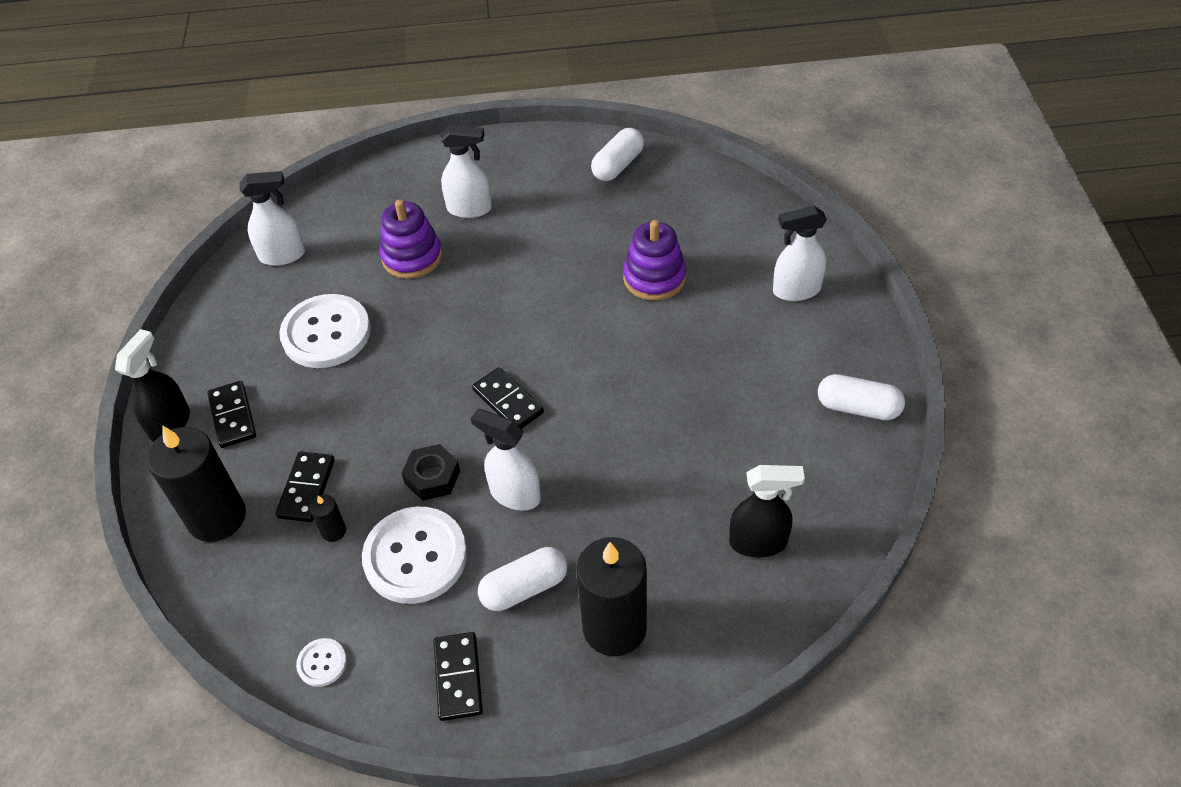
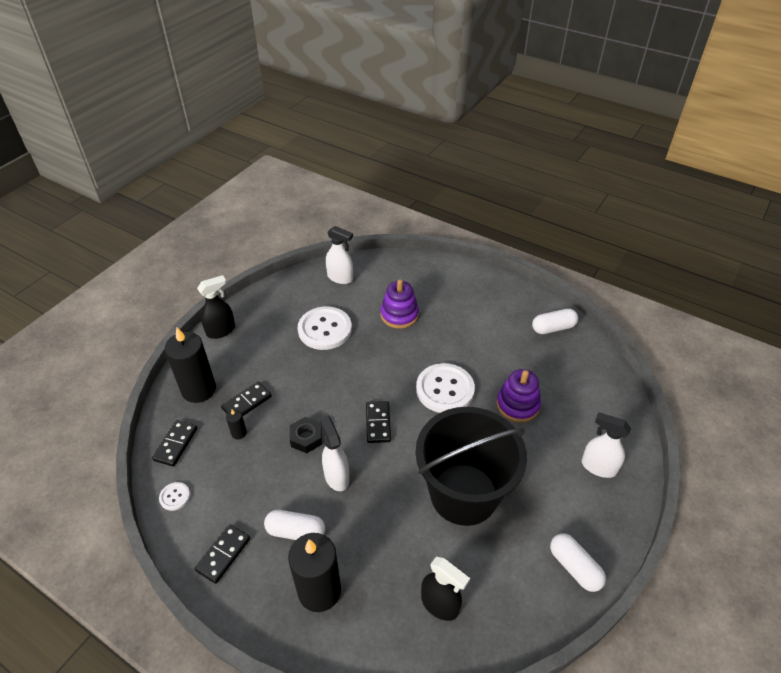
camera: 35 degrees right, 5 degrees down
(233, 416) = (249, 344): black domino -> black domino (176, 444)
(415, 557) = (262, 474): white button -> white button (445, 389)
(470, 209) = (451, 306): white spray bottle -> none
(681, 413) = (464, 494): none -> black bucket

